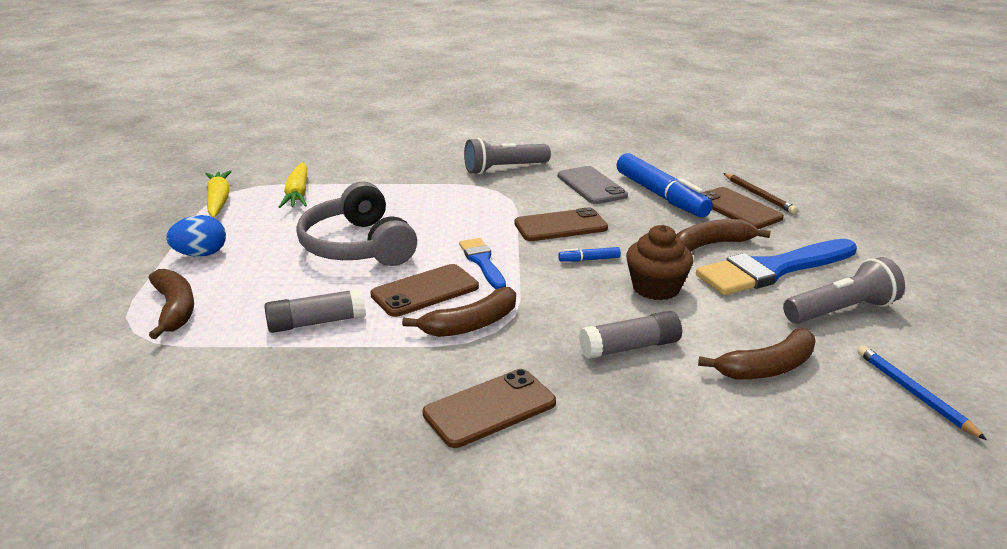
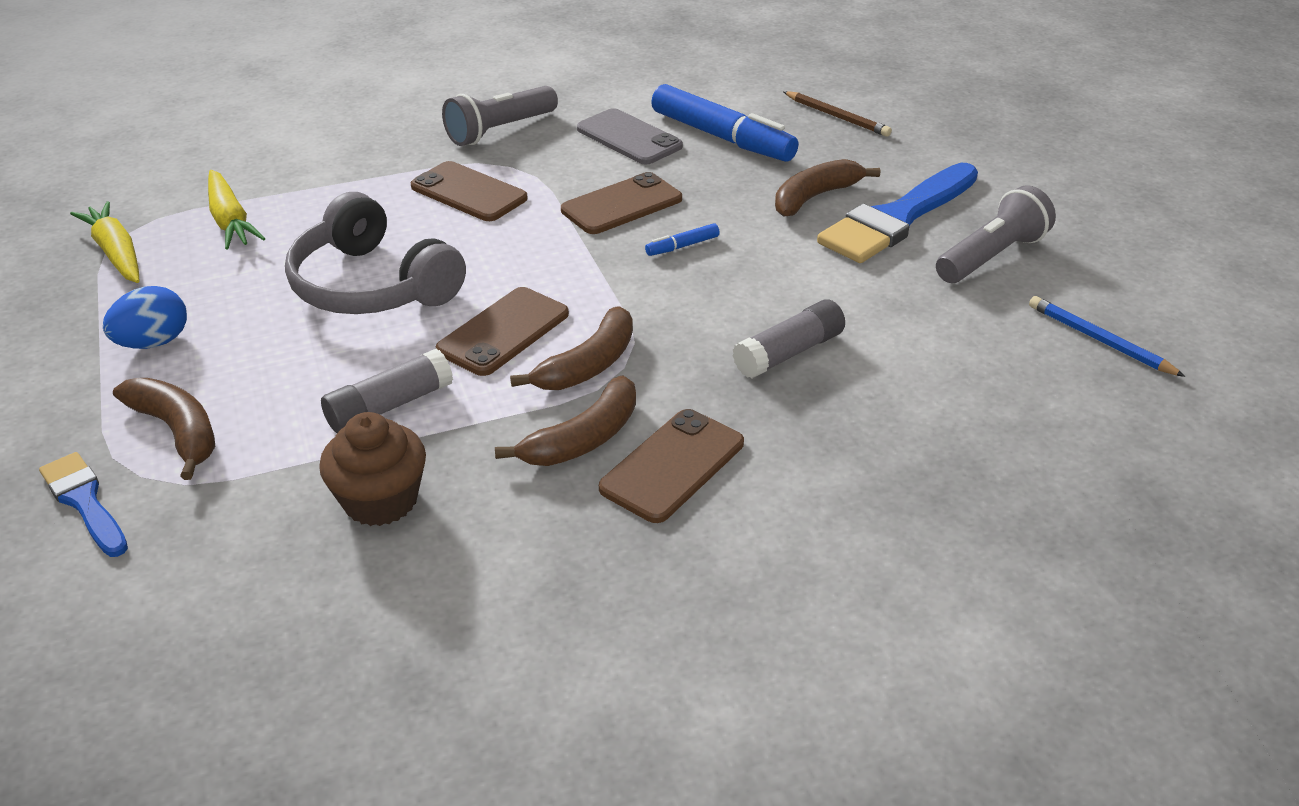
camera: 20 degrees left, 10 degrees up
(482, 262) = (552, 276): blue brush -> blue brush (84, 501)
(656, 288) = (780, 269): brown cupcake -> brown cupcake (381, 500)
(737, 209) = (822, 141): brown phone -> brown phone (468, 192)
(767, 368) = (945, 344): brown banana -> brown banana (583, 439)

